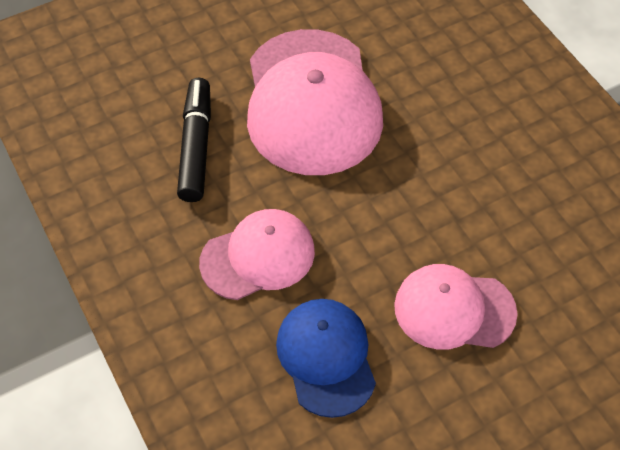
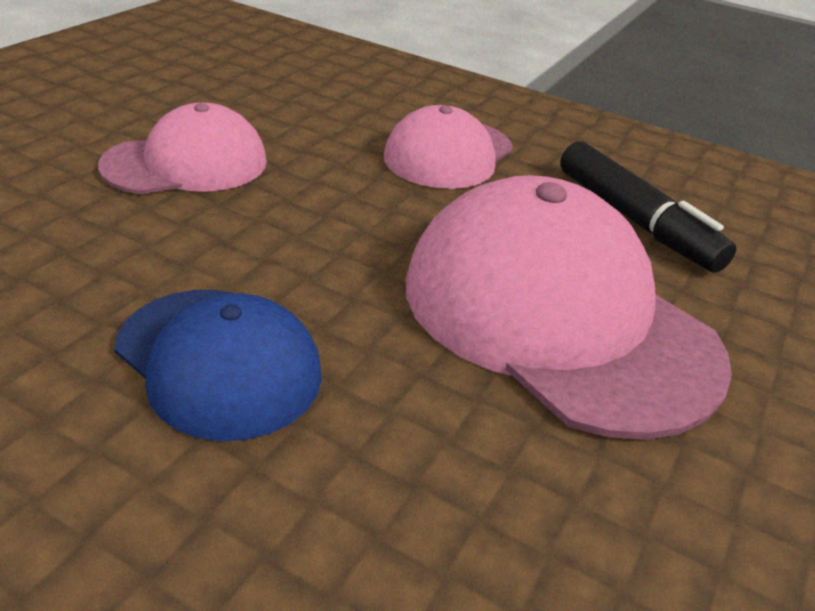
camera: 145 degrees right, 20 degrees down
(326, 357) = (312, 111): blue cap -> blue cap (219, 361)

